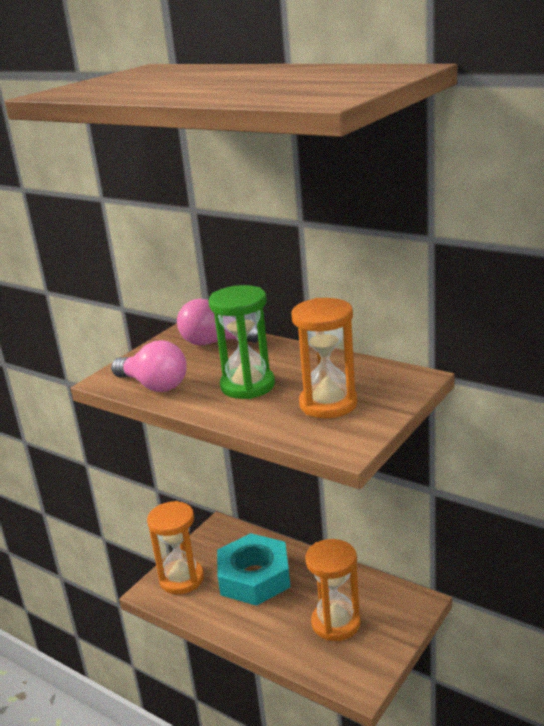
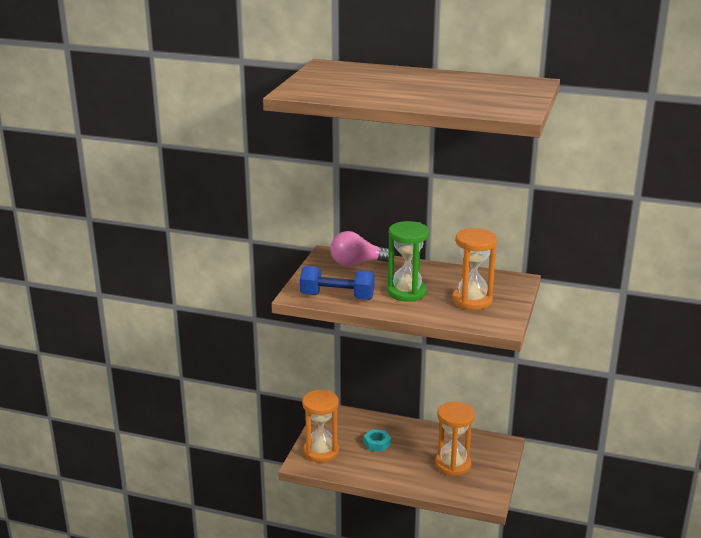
camera: 20 degrees left, 0 degrees up
(154, 385) = (337, 297): pink light bulb -> blue dumbbell
(254, 577) = (377, 443): turquoise nut -> turquoise nut, size x0.45

